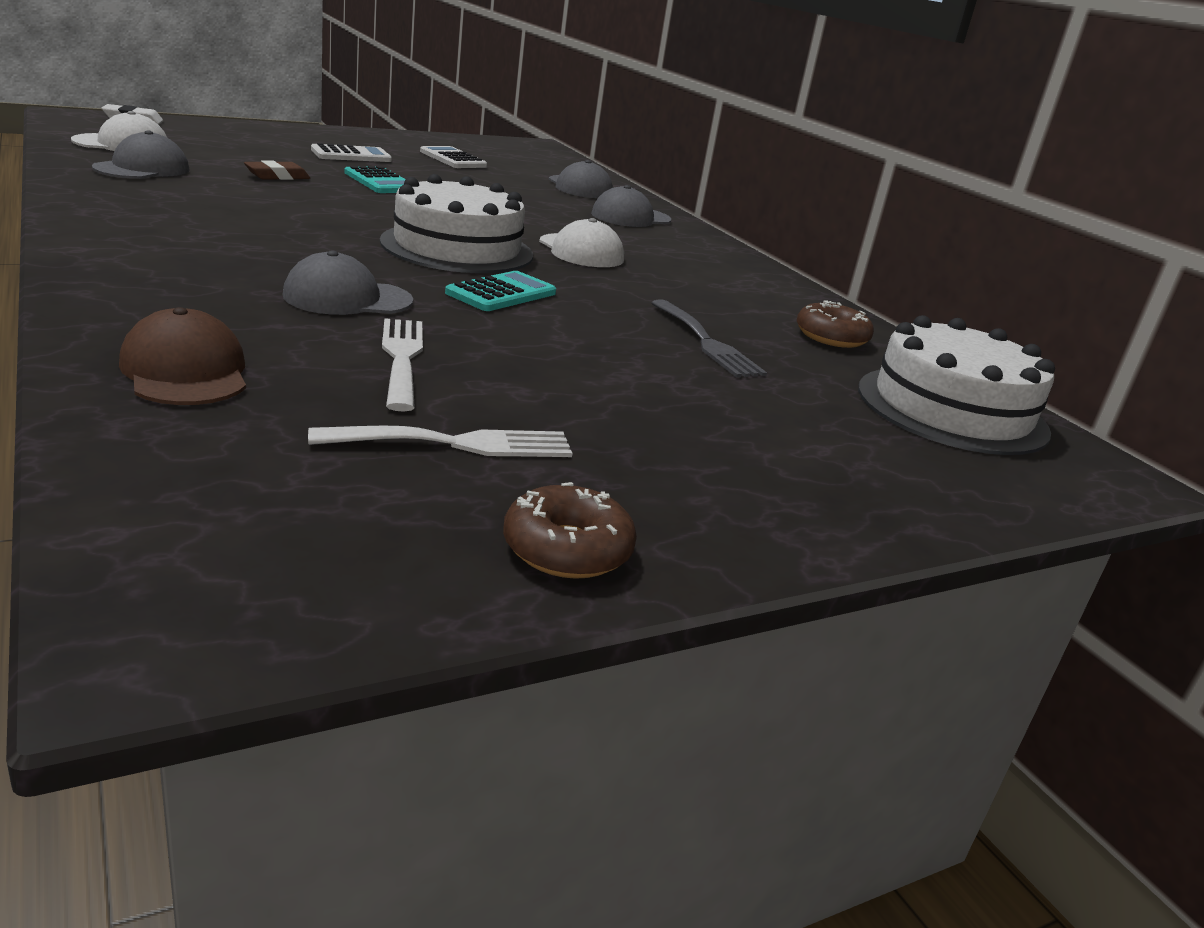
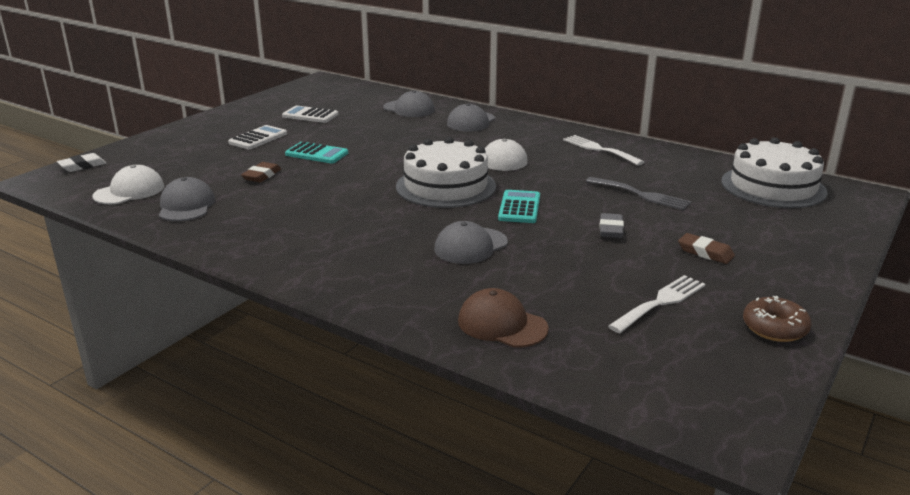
camera: 25 degrees left, 0 degrees up
(401, 358) = (559, 269): white fork -> white fork (599, 149)
(574, 354) = (610, 229): none -> grey eraser
(662, 427) = (705, 252): none -> brown eraser
(831, 337) = (675, 165): brown donut -> none

